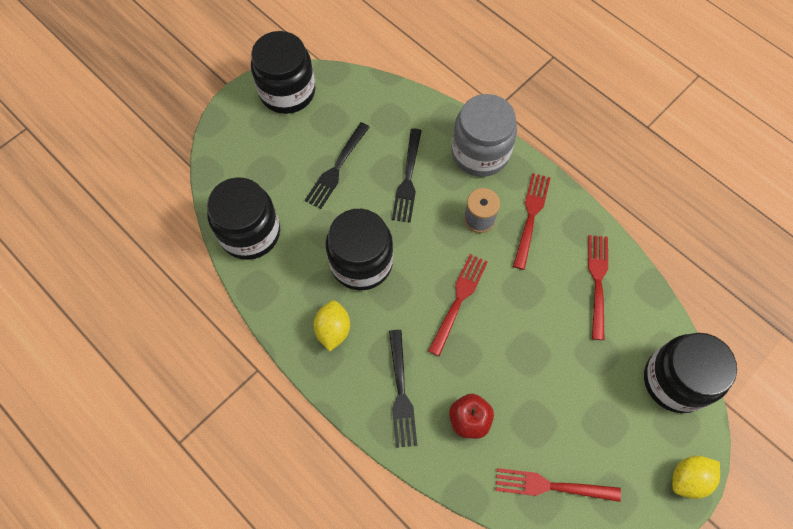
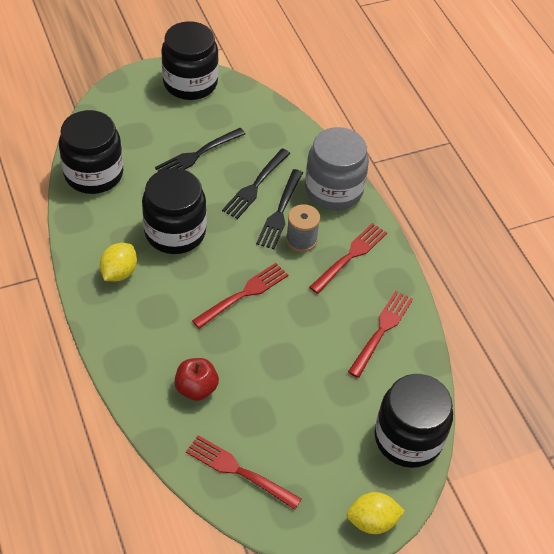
camera: 20 degrees right, 15 degrees down
(401, 392) = (149, 342): black fork -> black fork (280, 212)

